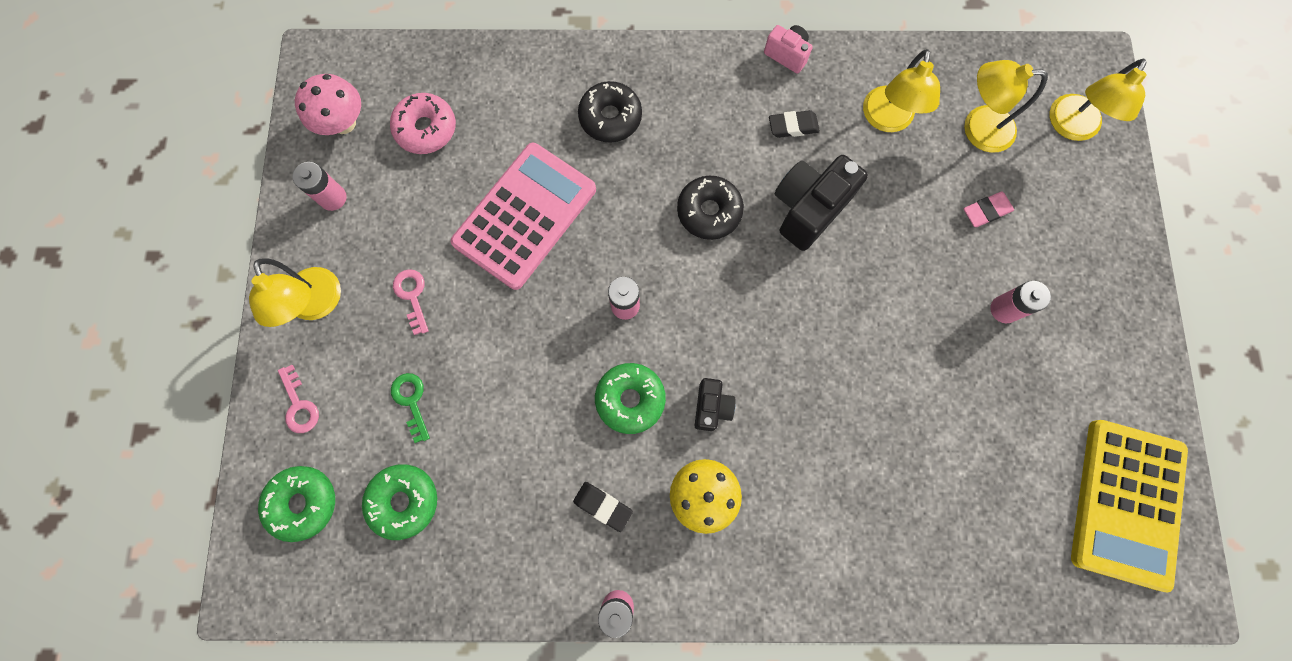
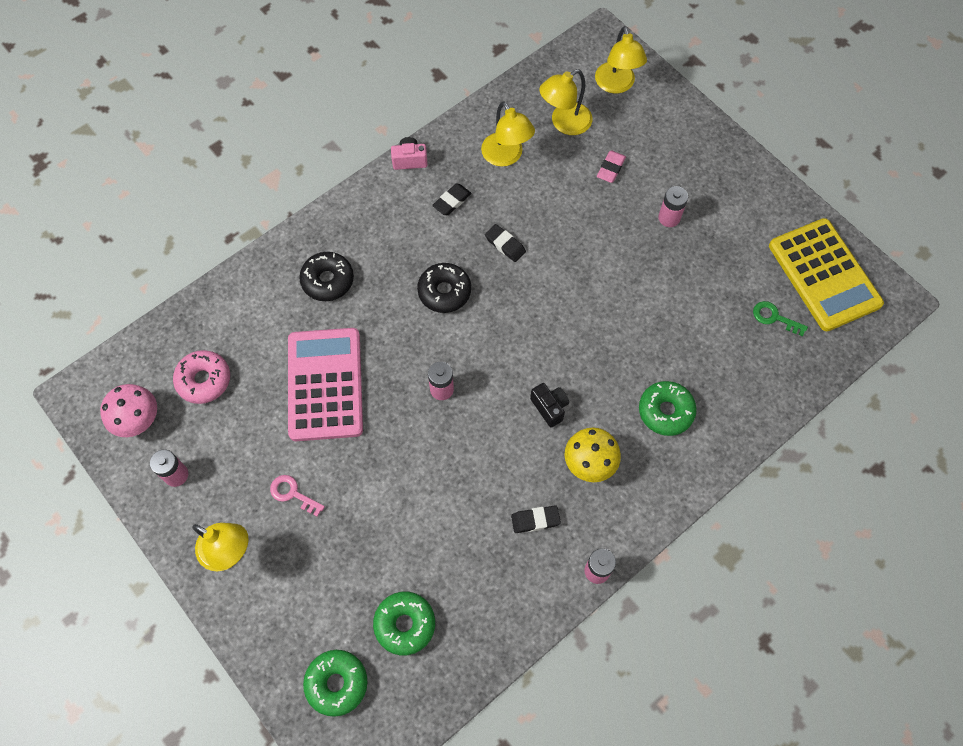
camera: 40 degrees left, 10 degrees down
(299, 405) = (276, 625): pink key -> none
(411, 401) = (353, 559): green key -> green key (774, 317)
(630, 399) = (495, 443): green donut -> green donut (665, 411)
(808, 209) = (505, 245): black camera -> black eraser

